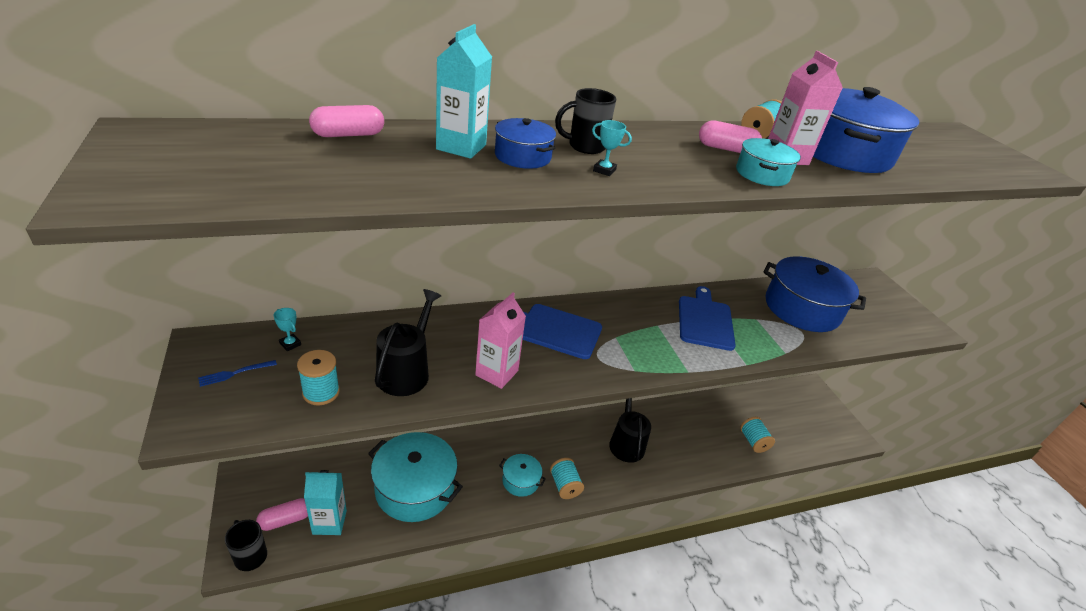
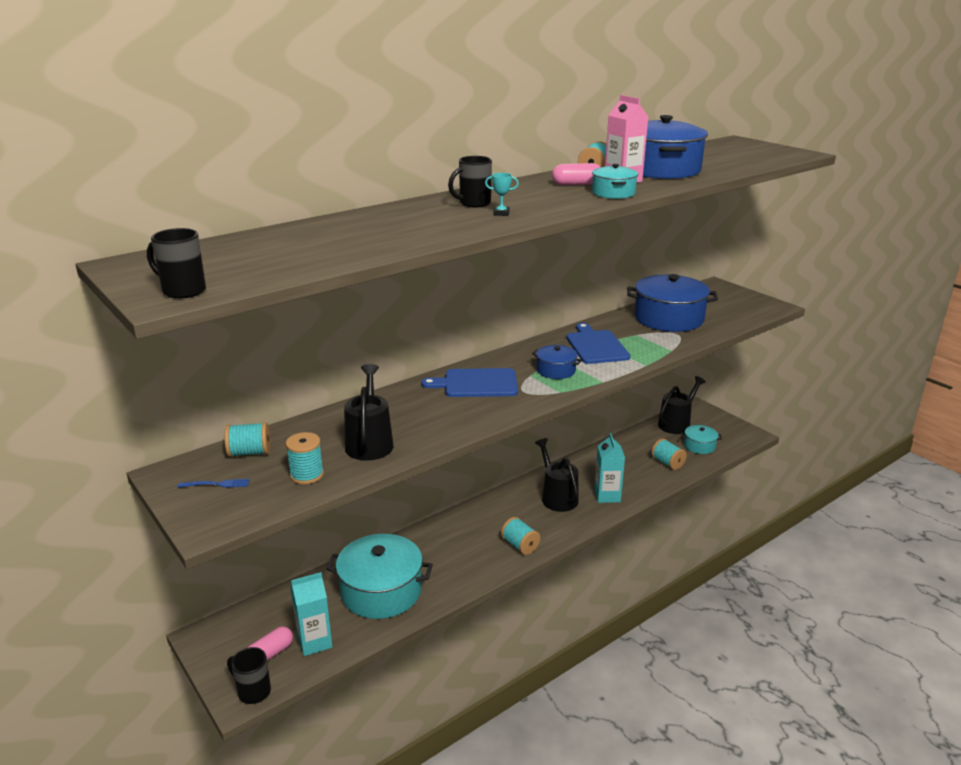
camera: 15 degrees left, 10 degrees down
(140, 190) = (182, 291): none -> black mug
(234, 373) = (217, 484): blue fork -> blue fork turned 135 degrees counterclockwise
(290, 344) = (250, 453): turquoise trophy -> turquoise spool
(348, 135) = (289, 232): pink capsule -> none
(461, 147) = (383, 222): turquoise carton -> turquoise carton (607, 496)
(497, 373) = (447, 423): pink carton -> none
(520, 481) = (477, 554): turquoise pot -> turquoise pot (699, 446)
(522, 156) = (434, 218): blue pot -> blue pot (556, 370)
(782, 398) = (676, 423): none -> black watering can

